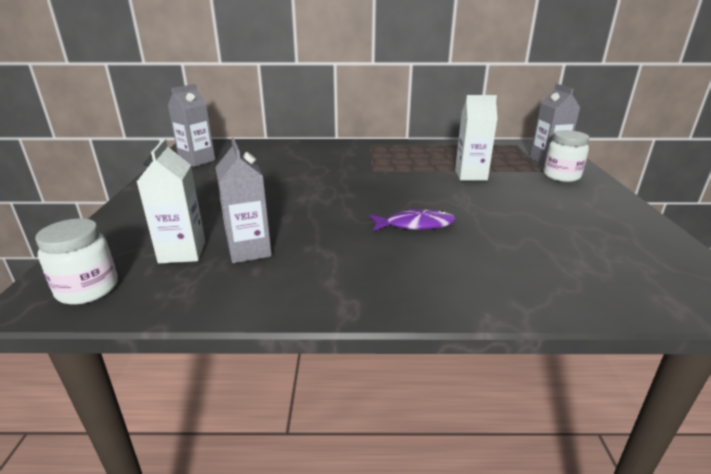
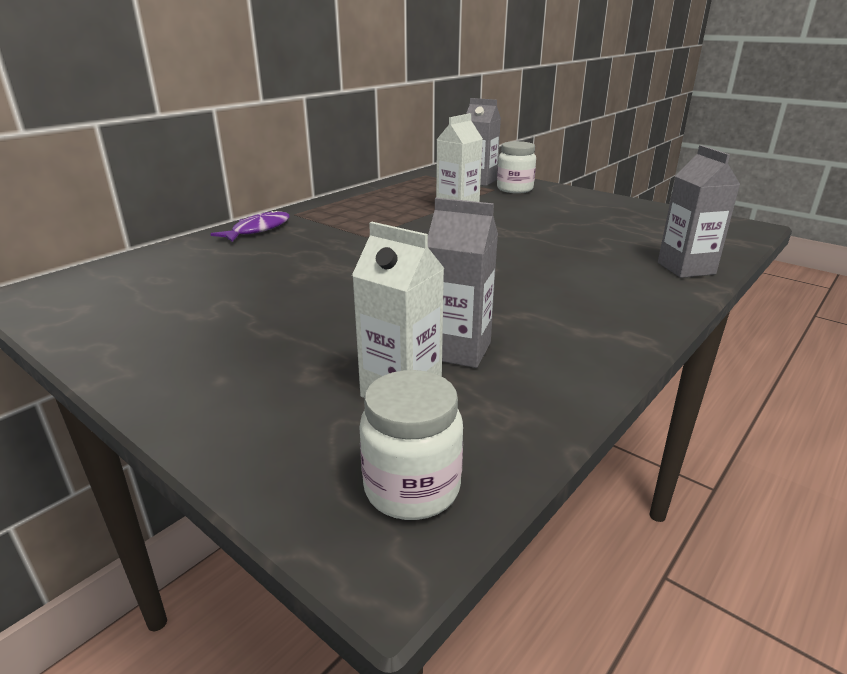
camera: 50 degrees left, 0 degrees up
(197, 161) = (104, 309): grey carton -> grey carton (686, 268)
(415, 225) = (520, 262): purple fish -> purple fish (258, 230)

